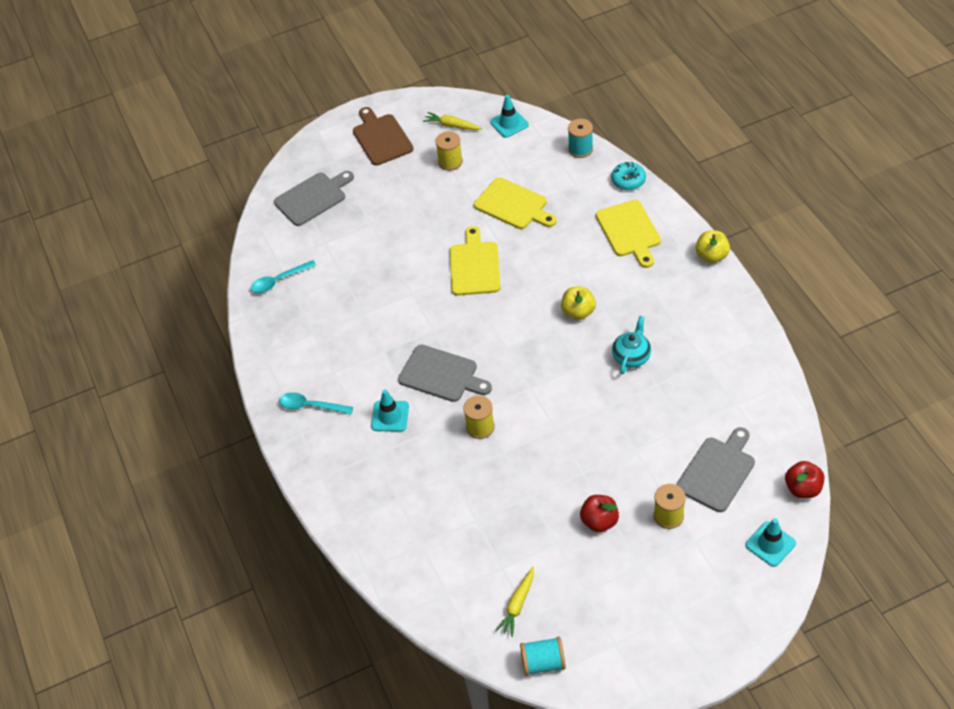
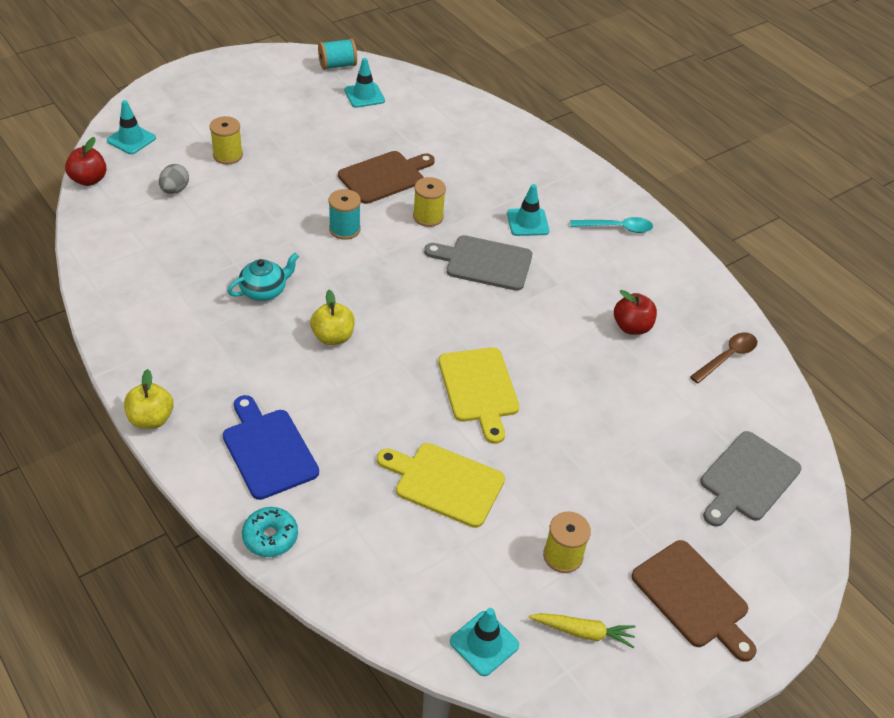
camera: 160 degrees right, 5 degrees down
(279, 281) = (727, 357): turquoise spoon -> brown spoon
(513, 479) = (384, 176): none -> brown cutting board
(518, 604) = (364, 95): yellow carrot -> turquoise traffic cone
(580, 149) = (352, 594): turquoise spool -> turquoise spool (344, 229)
(599, 521) = (295, 149): red apple -> red apple (631, 327)
(629, 231) = (268, 450): yellow cutting board -> blue cutting board
(631, 356) = (264, 290): turquoise teapot -> turquoise teapot turned 135 degrees counterclockwise
(717, 471) = (175, 190): grey cutting board -> grey egg

